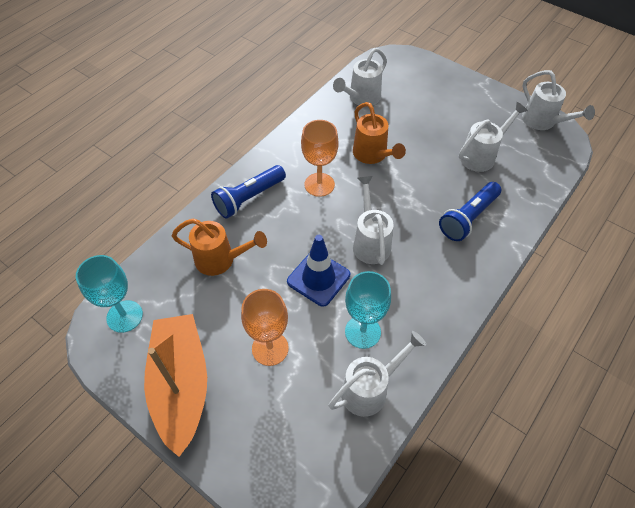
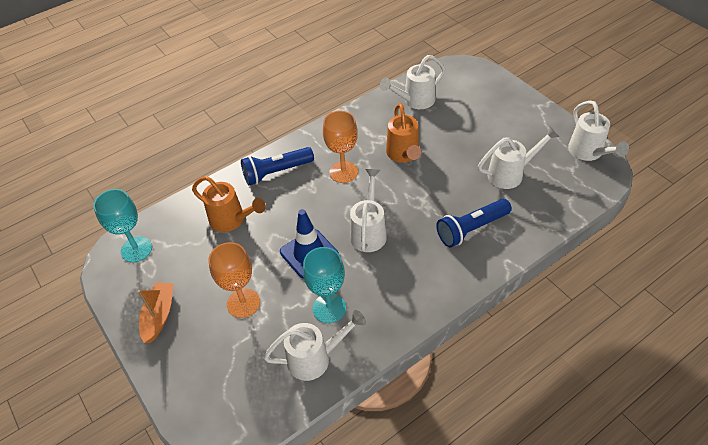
camera: 20 degrees right, 5 degrees down
(181, 385) = (159, 315): orange boat -> orange boat, size x0.55

